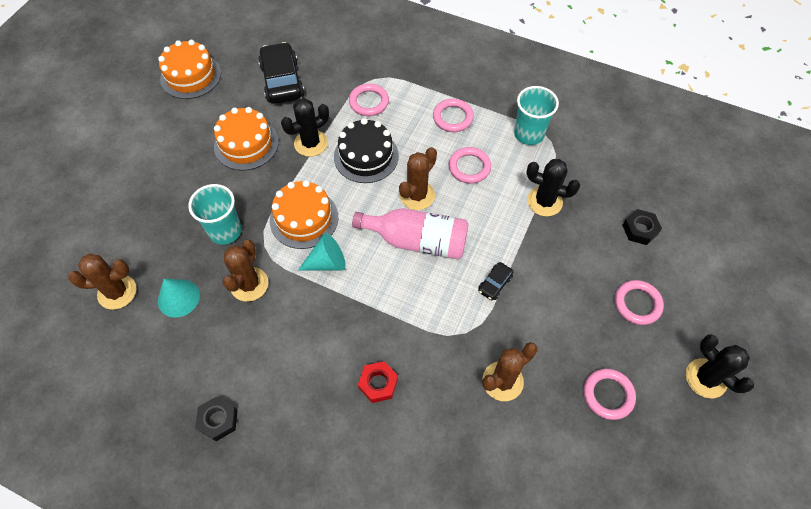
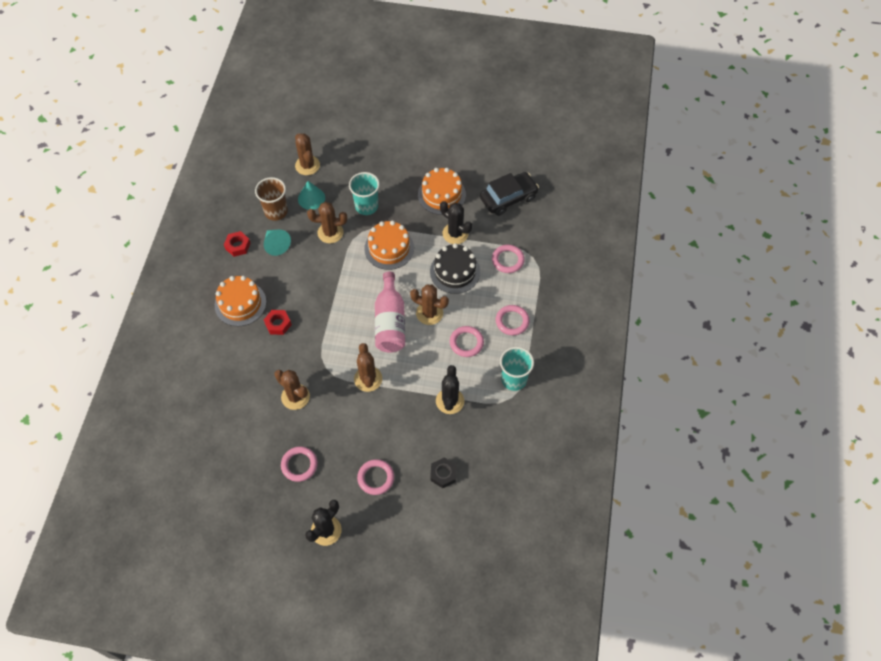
camera: 75 degrees right, 0 degrees up
(179, 351) = (276, 211): none -> brown cup
(191, 76) = (492, 141): orange cake -> orange cake (240, 303)
(218, 420) = (238, 246): black nut -> red nut
(327, 262) = (358, 272): turquoise cone -> turquoise cone (276, 245)
(495, 284) = (368, 379): black car -> brown cactus

